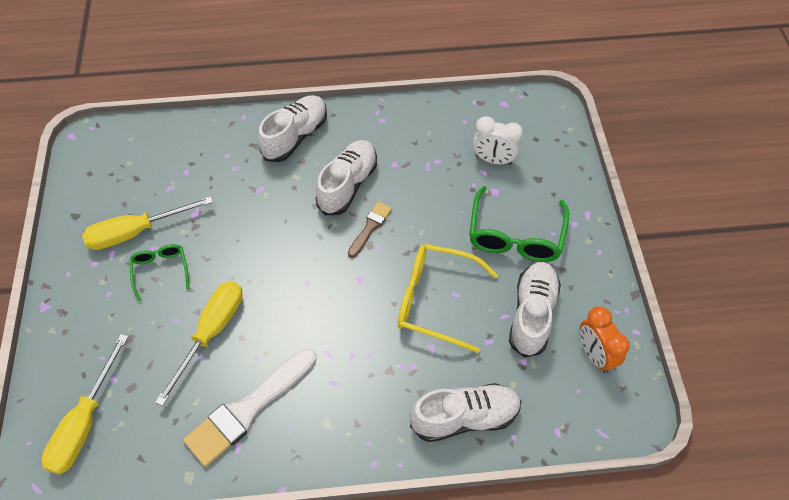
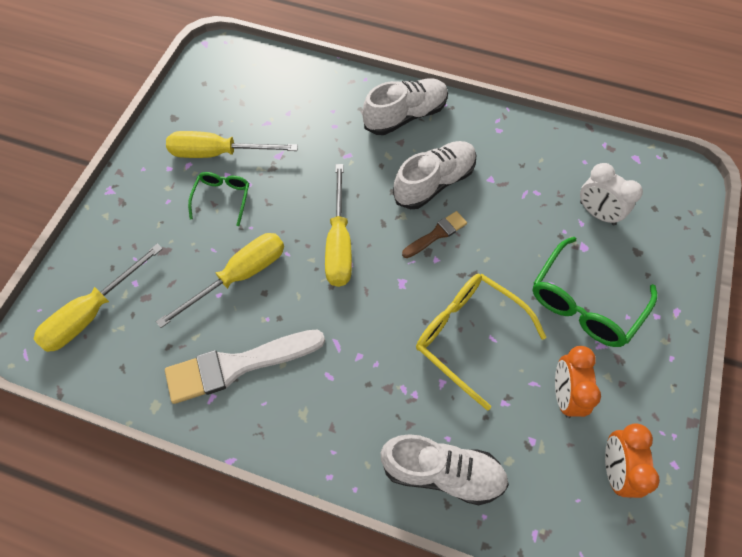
camera: 25 degrees right, 5 degrees up
(289, 268) = (339, 243): none -> yellow screwdriver
(532, 314) = (564, 394): white shoe -> orange clock

